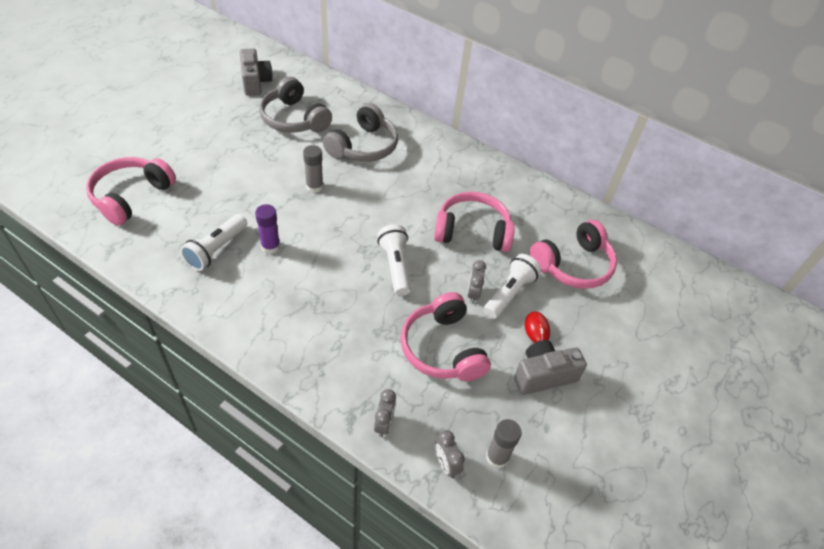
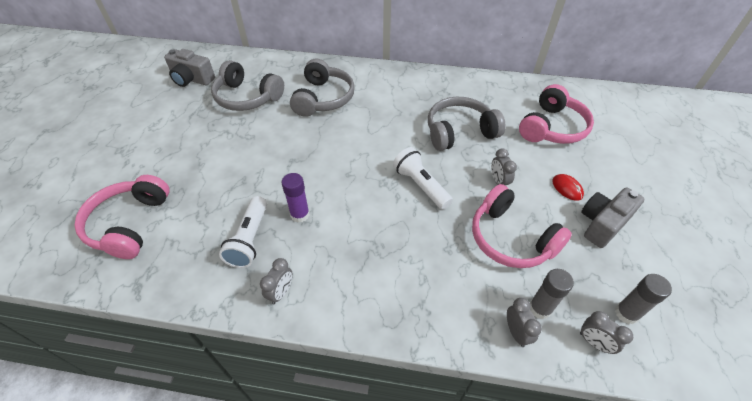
camera: 20 degrees left, 0 degrees up
(214, 303) = (281, 292): none -> grey clock
(255, 82) = (192, 79): grey camera -> grey camera turned 150 degrees clockwise
(314, 187) = (304, 146): grey glue stick -> grey glue stick (540, 308)
(472, 231) = (459, 132): pink headphones -> grey headphones
(509, 293) = (524, 169): white flashlight -> none

